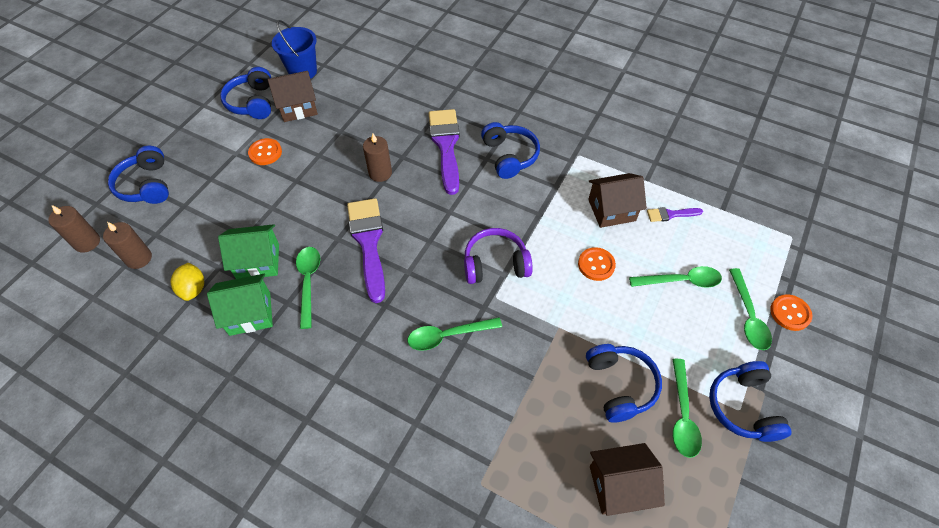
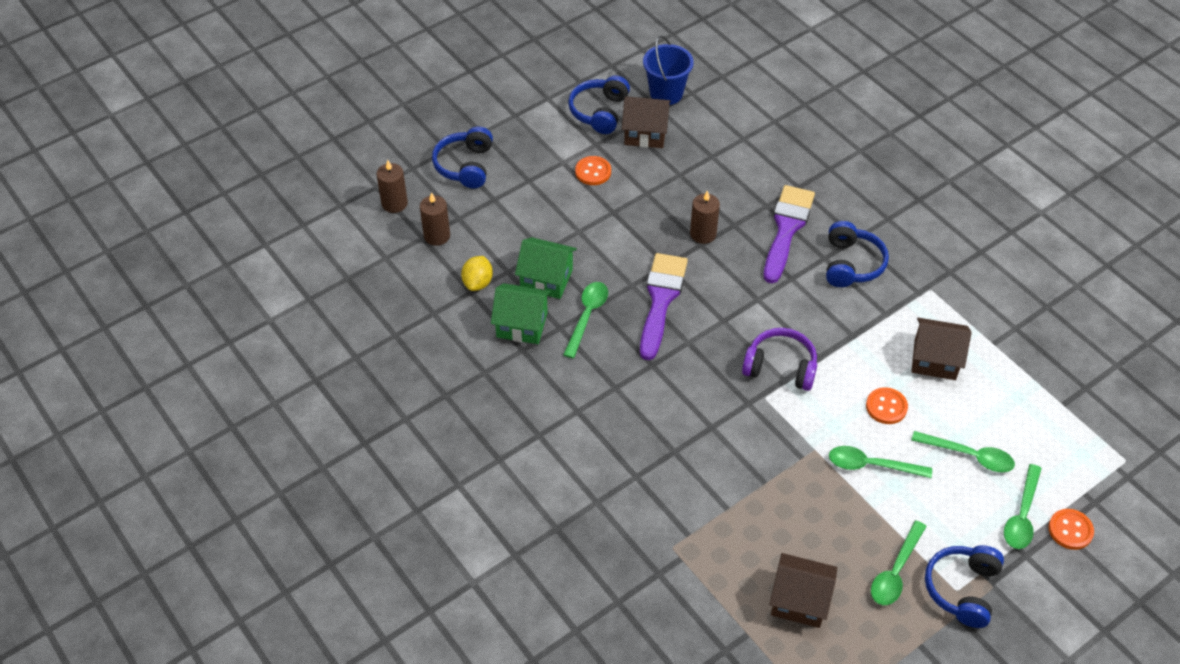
camera: 25 degrees right, 5 degrees down
(448, 335) = (700, 415): green spoon -> green spoon (871, 465)
(620, 385) = (847, 522): blue headphones -> none
(671, 214) = (999, 388): purple brush -> none

